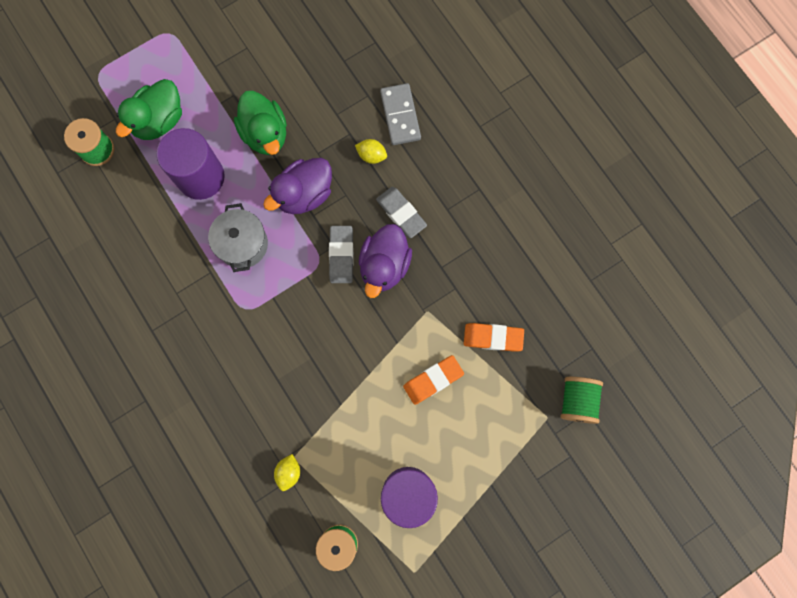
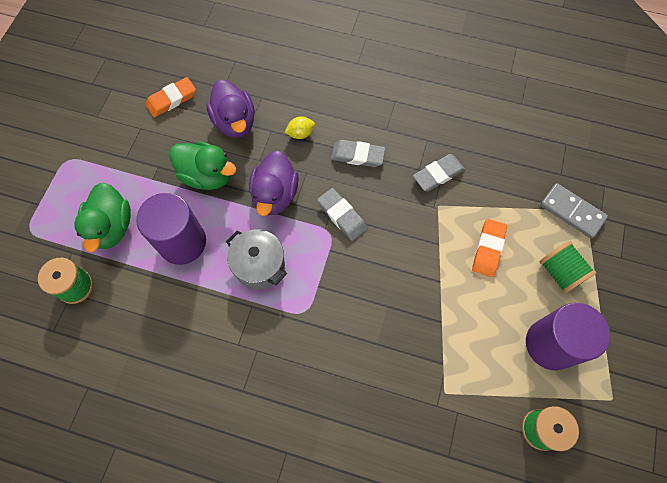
camera: 40 degrees left, 10 degrees down
(289, 472) = (452, 407): yellow lemon -> none
(384, 266) = (379, 199): purple duck -> purple duck (235, 122)
(400, 115) = (297, 94): grey domino -> grey domino (572, 212)
(453, 284) = (438, 174): none -> grey eraser
(493, 338) = (498, 188): orange eraser -> orange eraser (172, 99)
(577, 401) = (592, 184): green spool -> green spool (560, 272)

